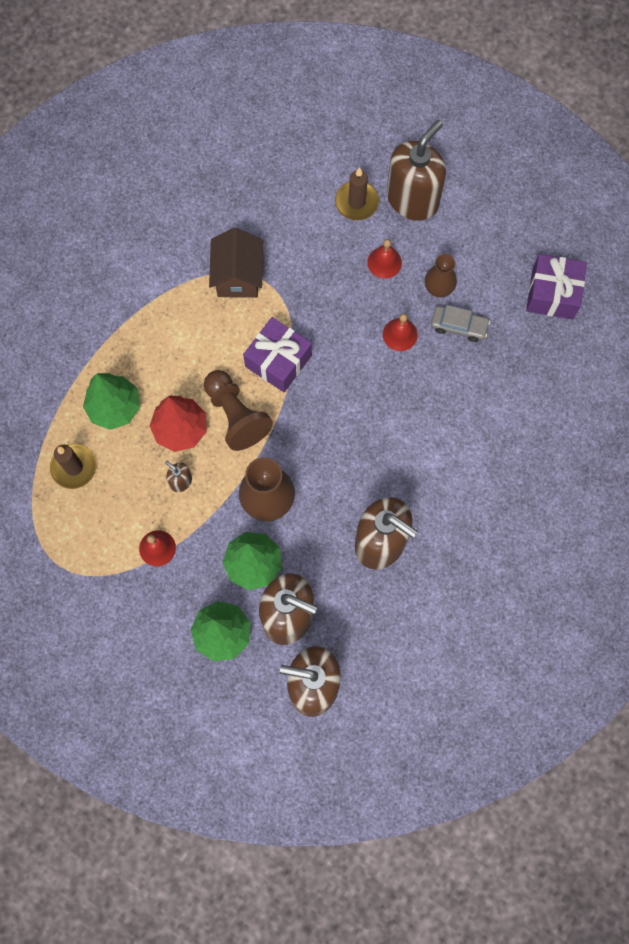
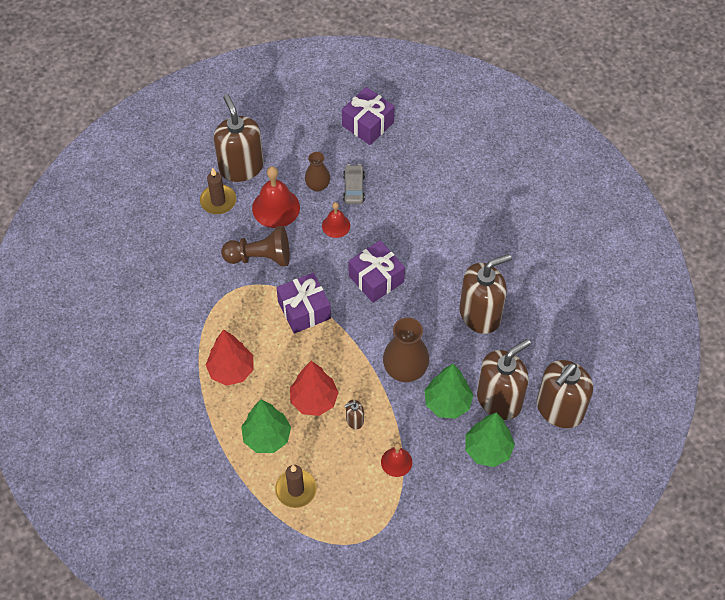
camera: 60 degrees left, 15 degrees down
(168, 331) = (231, 370): none -> red tree
(235, 415) = (327, 358): brown pawn -> brown pawn (260, 257)
(238, 276) = (221, 303): brown house -> none
(359, 411) = (376, 279): none -> purple gift
(384, 262) = (276, 207): red bell -> red bell, size x1.70
(459, 326) = (354, 188): grey car -> grey car turned 45 degrees counterclockwise

